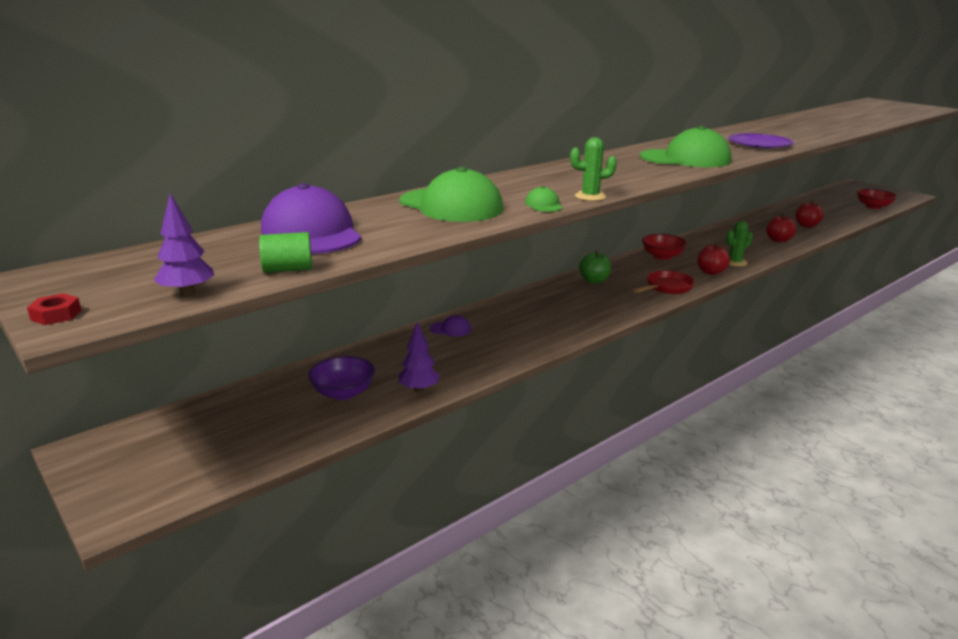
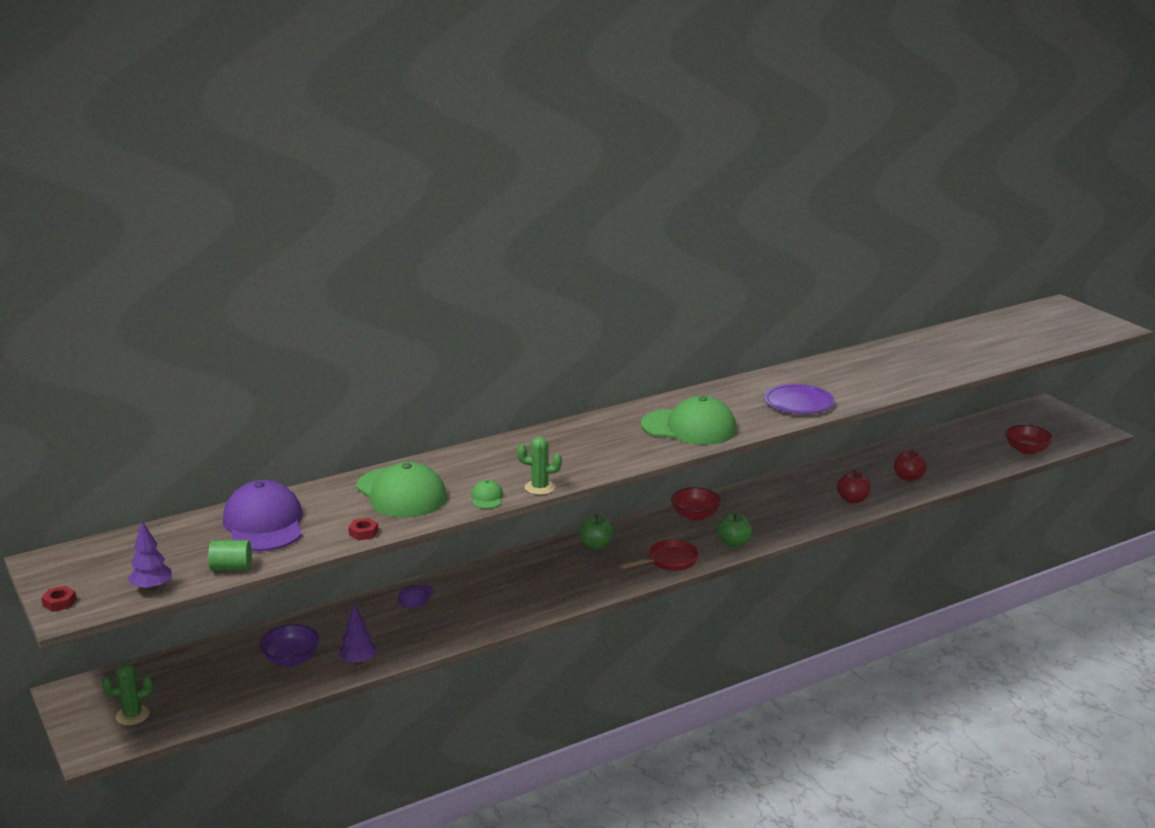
camera: 10 degrees right, 0 degrees up
(431, 234) = (363, 533): none -> red nut
(450, 329) = (416, 597): purple cap -> purple cap turned 105 degrees clockwise
(711, 272) = (734, 543): red apple -> green apple
(735, 262) = (772, 530): green cactus -> green cactus (132, 715)

